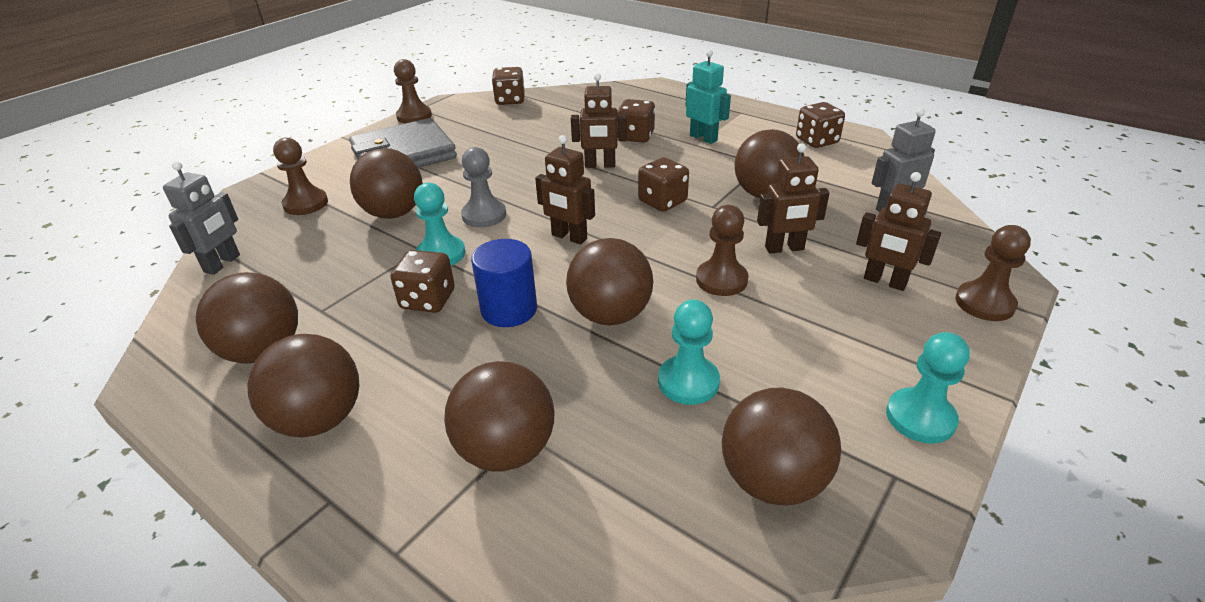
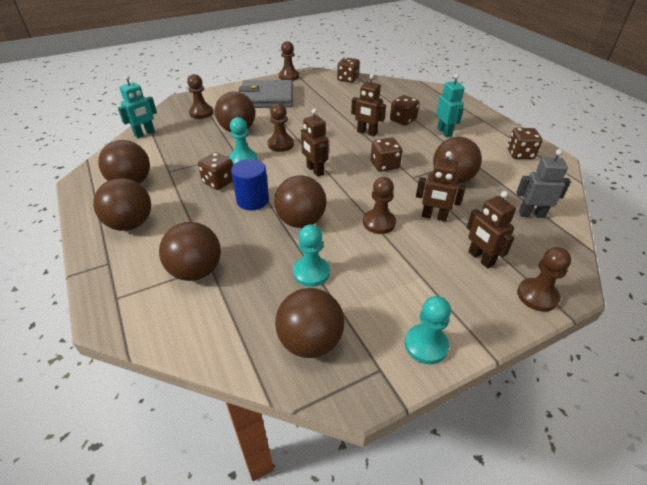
camera: 25 degrees right, 5 degrees up
(223, 264) = (145, 134): grey robot -> turquoise robot
(484, 215) = (280, 144): grey pawn -> brown pawn

